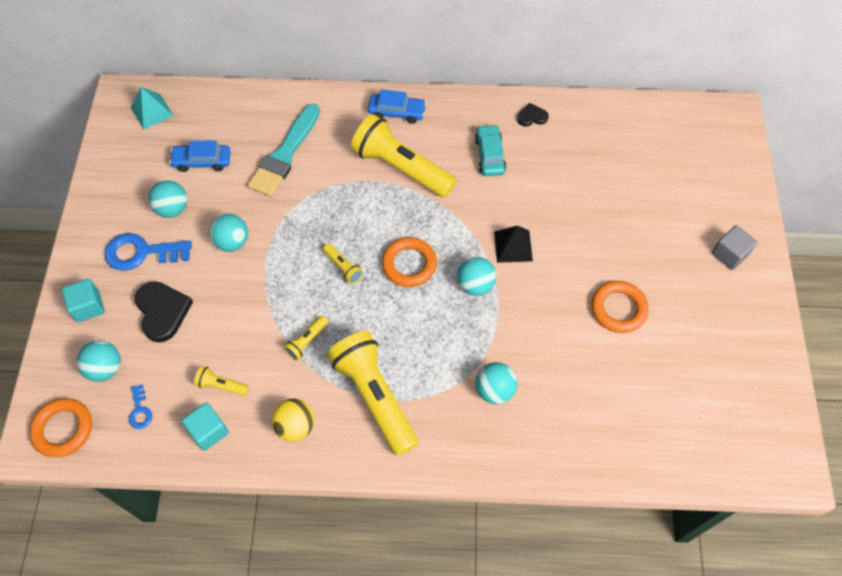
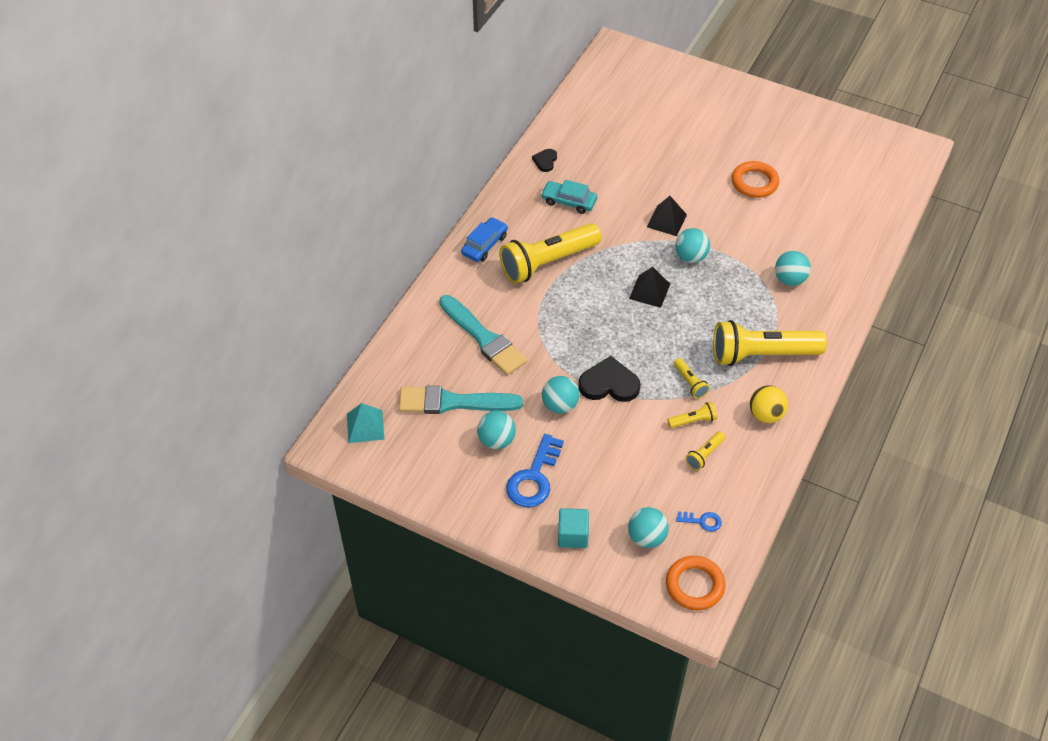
camera: 65 degrees left, 10 degrees down
(162, 311) = (608, 478): black heart -> black heart (609, 384)
(202, 161) = (454, 402): blue car -> turquoise brush
(209, 431) = (744, 476): turquoise cube -> none
(343, 267) = (629, 335): yellow flashlight -> yellow flashlight (693, 421)
(409, 264) = (649, 291): orange ring -> black pyramid
(729, 254) = (739, 104): grey cube -> none

